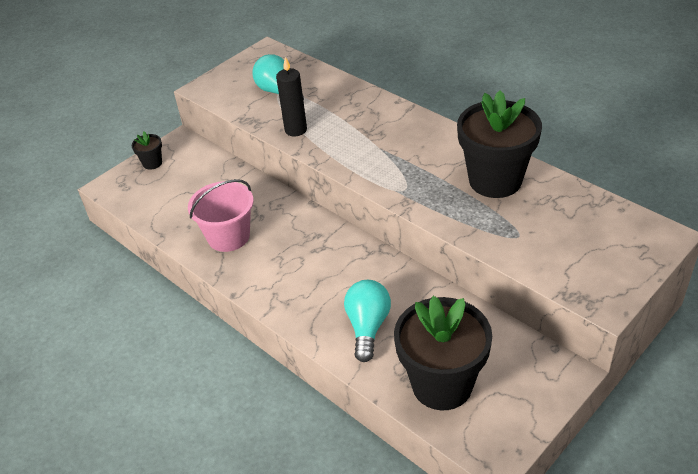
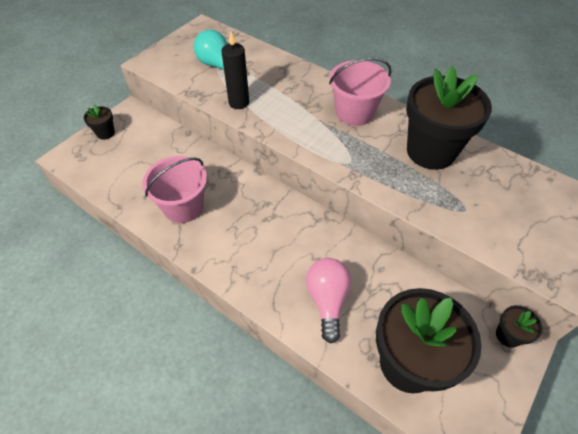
camera: 10 degrees left, 10 degrees up
(367, 327) = (327, 300): turquoise light bulb -> pink light bulb
(420, 140) = (354, 112): none -> pink bucket
(554, 365) = (508, 335): none -> black flower pot

